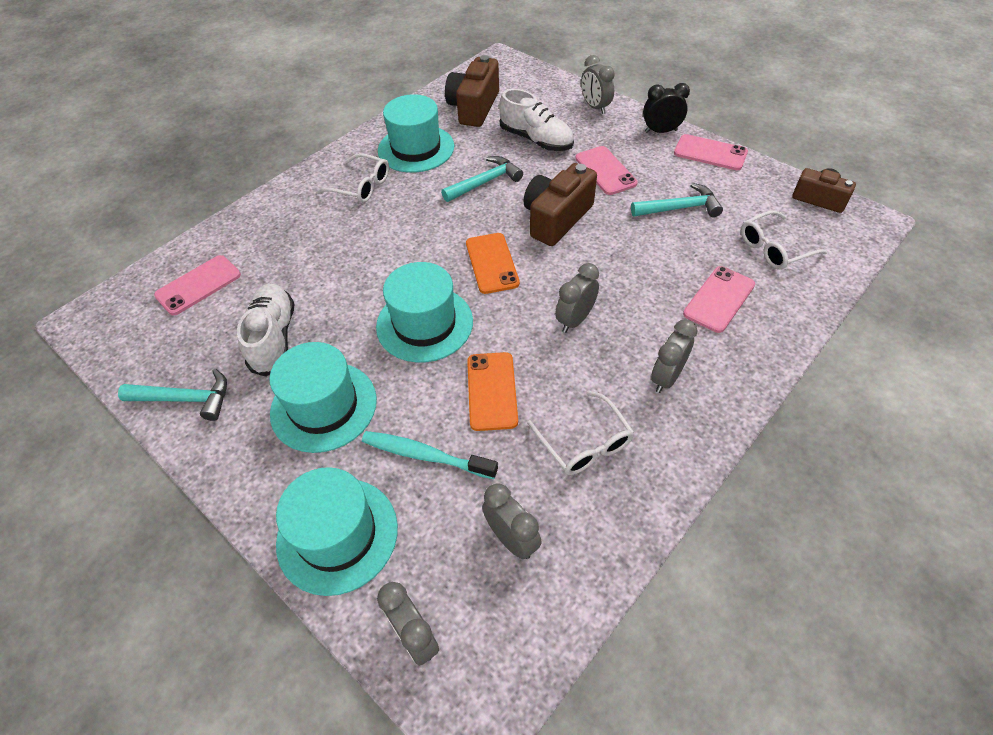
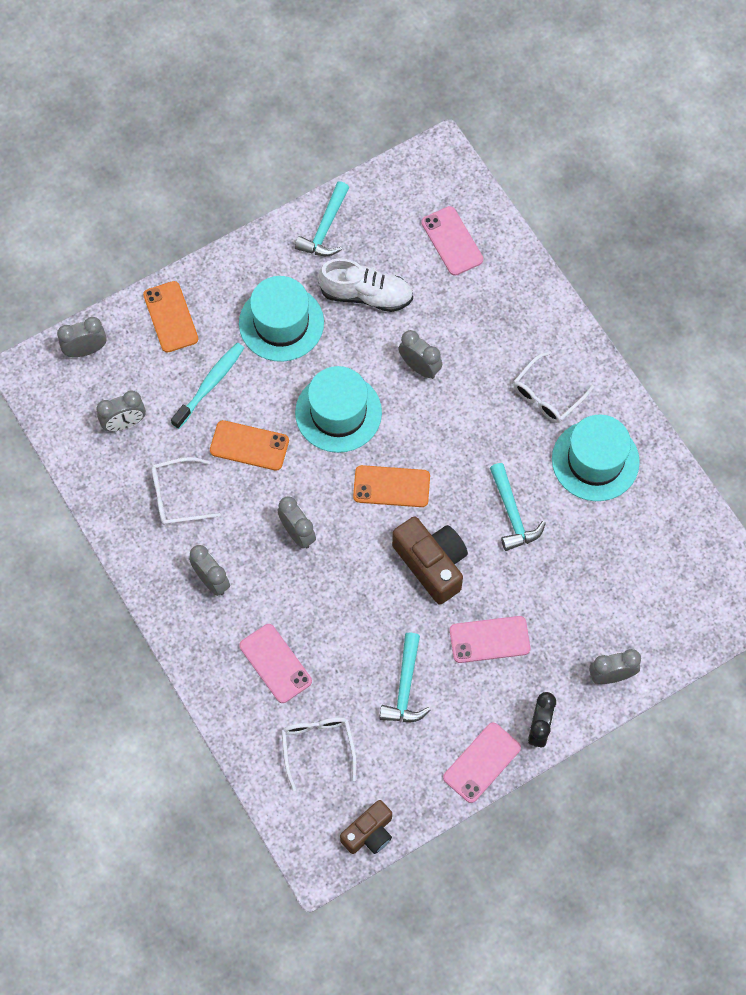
camera: 105 degrees right, 15 degrees up
(337, 535) = (170, 317): turquoise hat -> orange phone
(353, 274) = (419, 367): none -> grey clock
(474, 107) = (655, 541): brown camera -> none
(536, 140) = (569, 588): white shoe -> none

